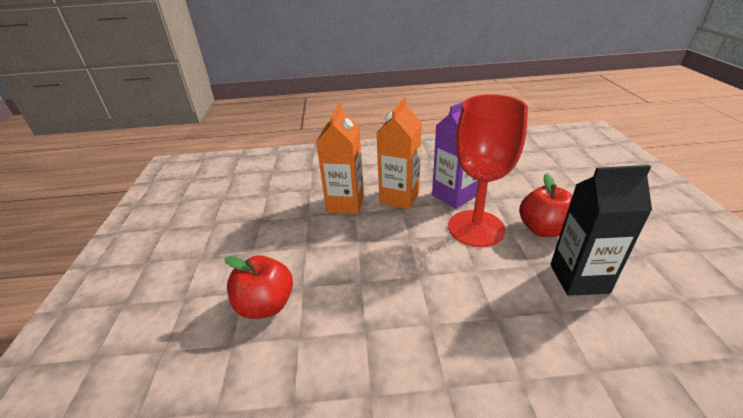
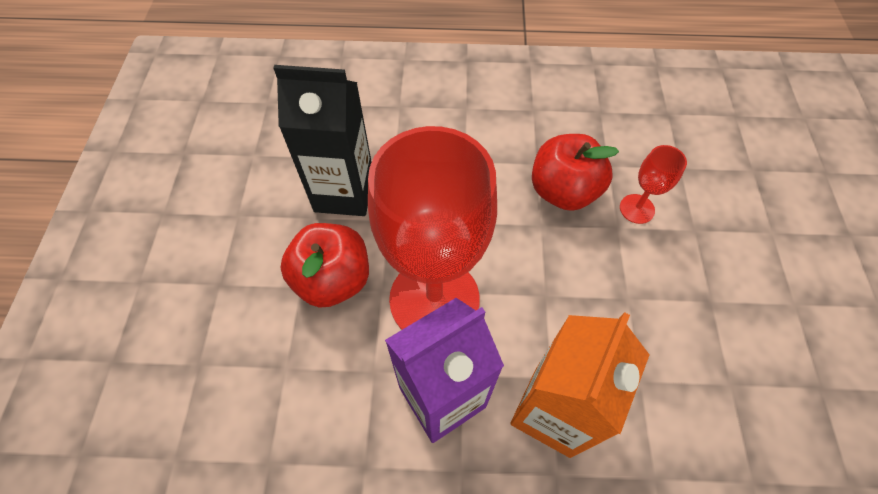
camera: 175 degrees left, 25 degrees up
(266, 305) = (733, 209): red apple -> red apple (563, 191)
(344, 296) = (637, 209): none -> red goblet
(345, 204) = (662, 410): orange carton -> none

